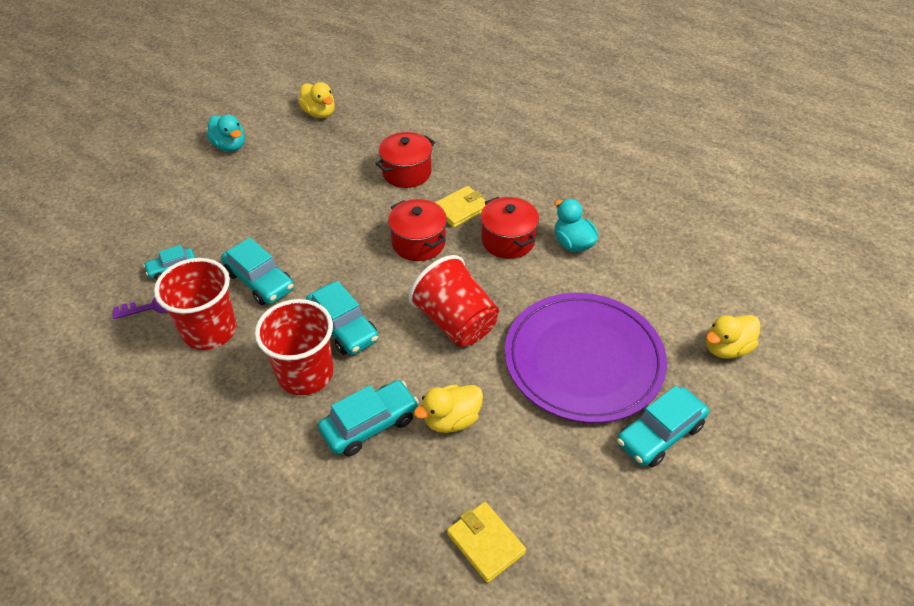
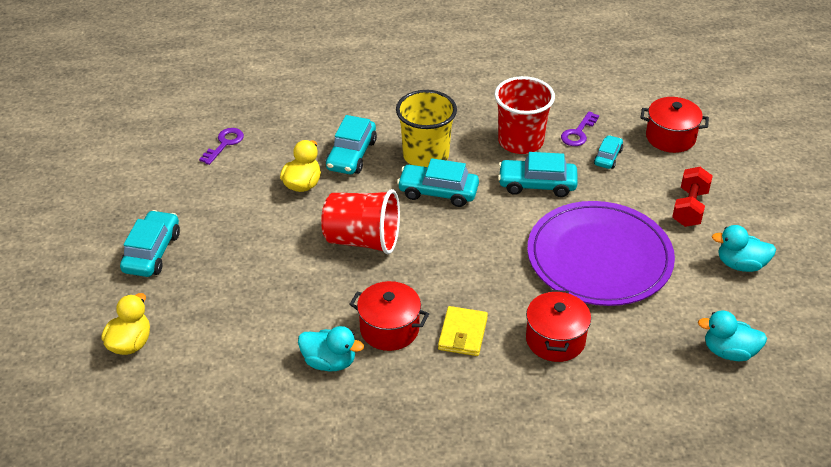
camera: 140 degrees right, 5 degrees down
(192, 195) = (689, 208): none -> red dumbbell
(305, 374) = (426, 155): red cup -> yellow cup
(319, 113) = (729, 352): yellow duck -> turquoise duck
(418, 243) = (461, 281): red pot -> red pot (670, 137)
(485, 543) = (224, 144): yellow wallet -> purple key
(583, 359) = (242, 269): purple plate -> purple plate (599, 257)

